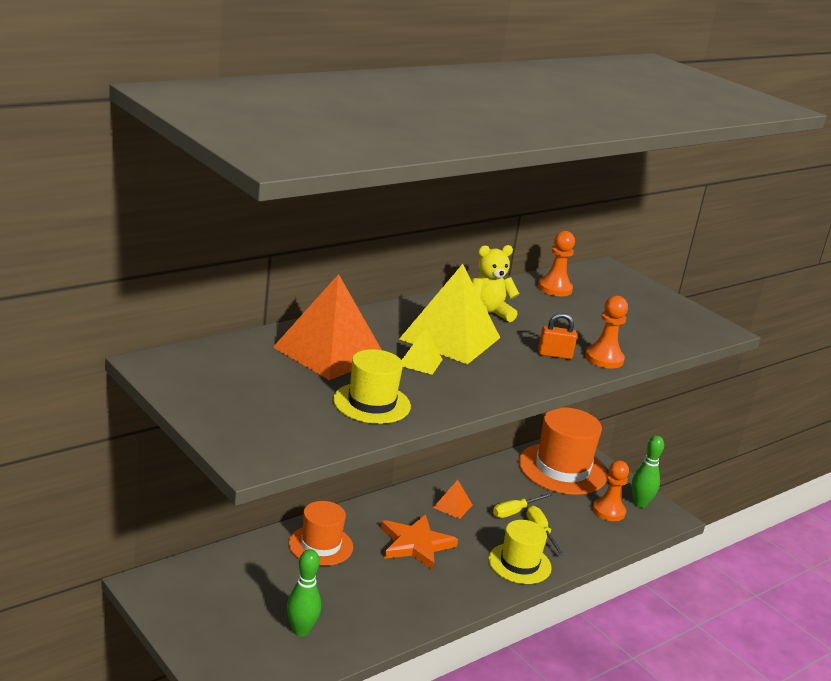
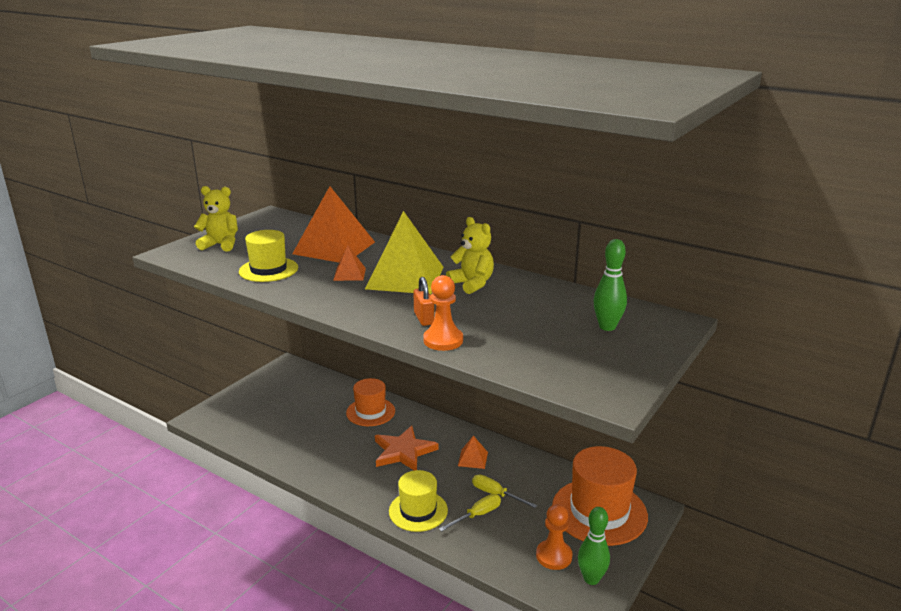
camera: 75 degrees right, 0 degrees up
(252, 418) = (221, 245): none -> yellow teddy bear
(301, 631) = (271, 427): green bowling pin -> green bowling pin (607, 327)
(420, 362) = (349, 274): yellow pyramid -> orange pyramid
(554, 288) = (575, 303): orange pawn -> none

